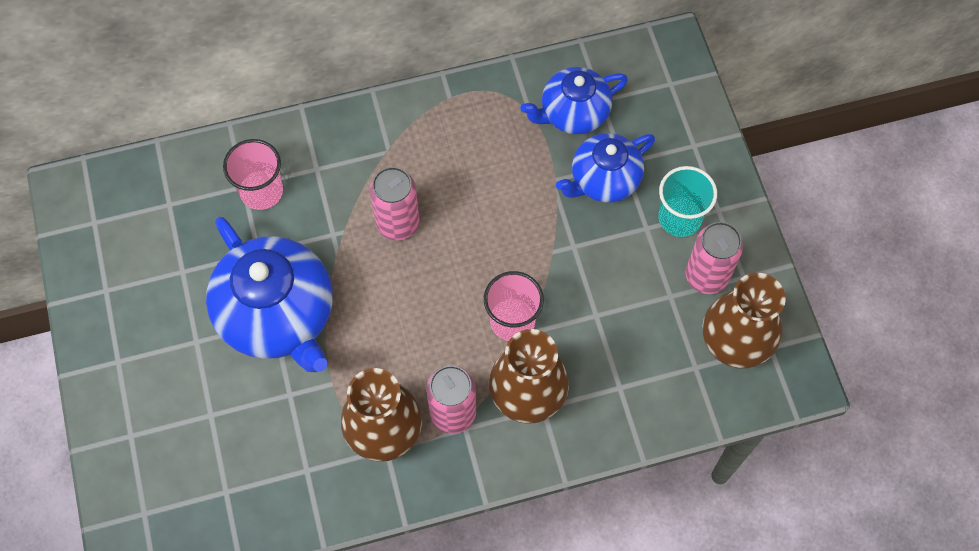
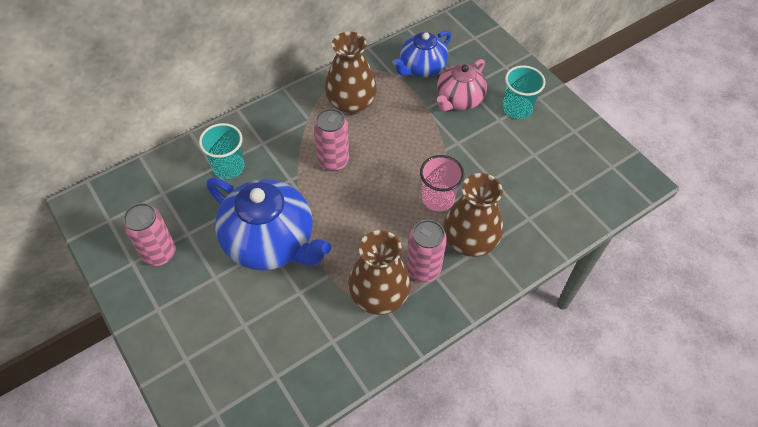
camera: 20 degrees left, 10 degrees down
(261, 191) = (228, 167): pink cup -> turquoise cup
(603, 180) = (459, 100): blue teapot -> pink teapot
(706, 276) = (551, 136): pink can -> pink can (159, 253)
(735, 341) = (588, 169): brown vase -> brown vase (351, 104)

